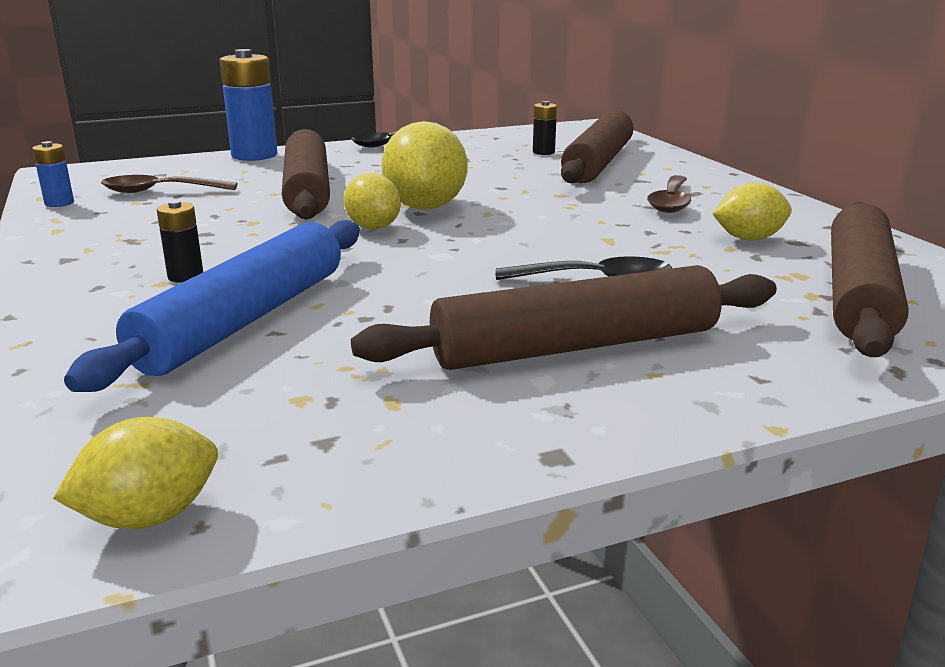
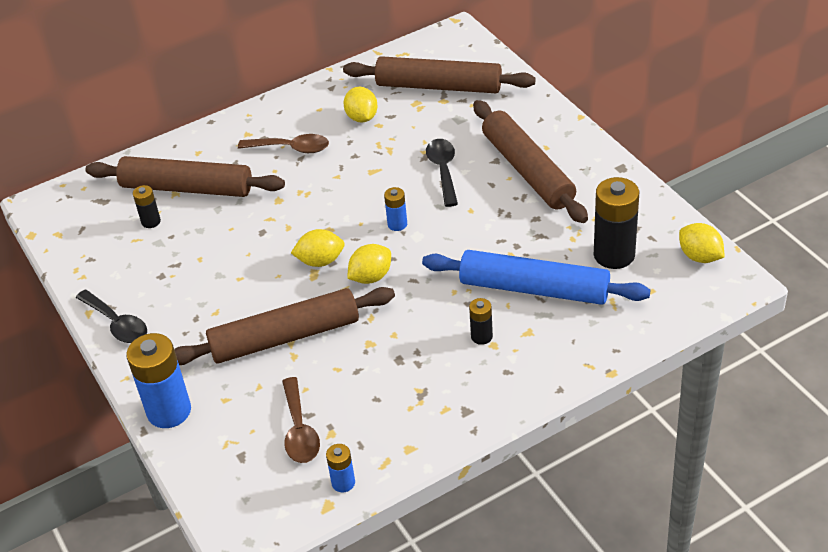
camera: 95 degrees left, 20 degrees up
(261, 402) = (614, 255): none -> black battery
(425, 207) = (320, 261): yellow lemon -> yellow lemon, size x0.60
(473, 245) = (397, 224): none -> blue battery

